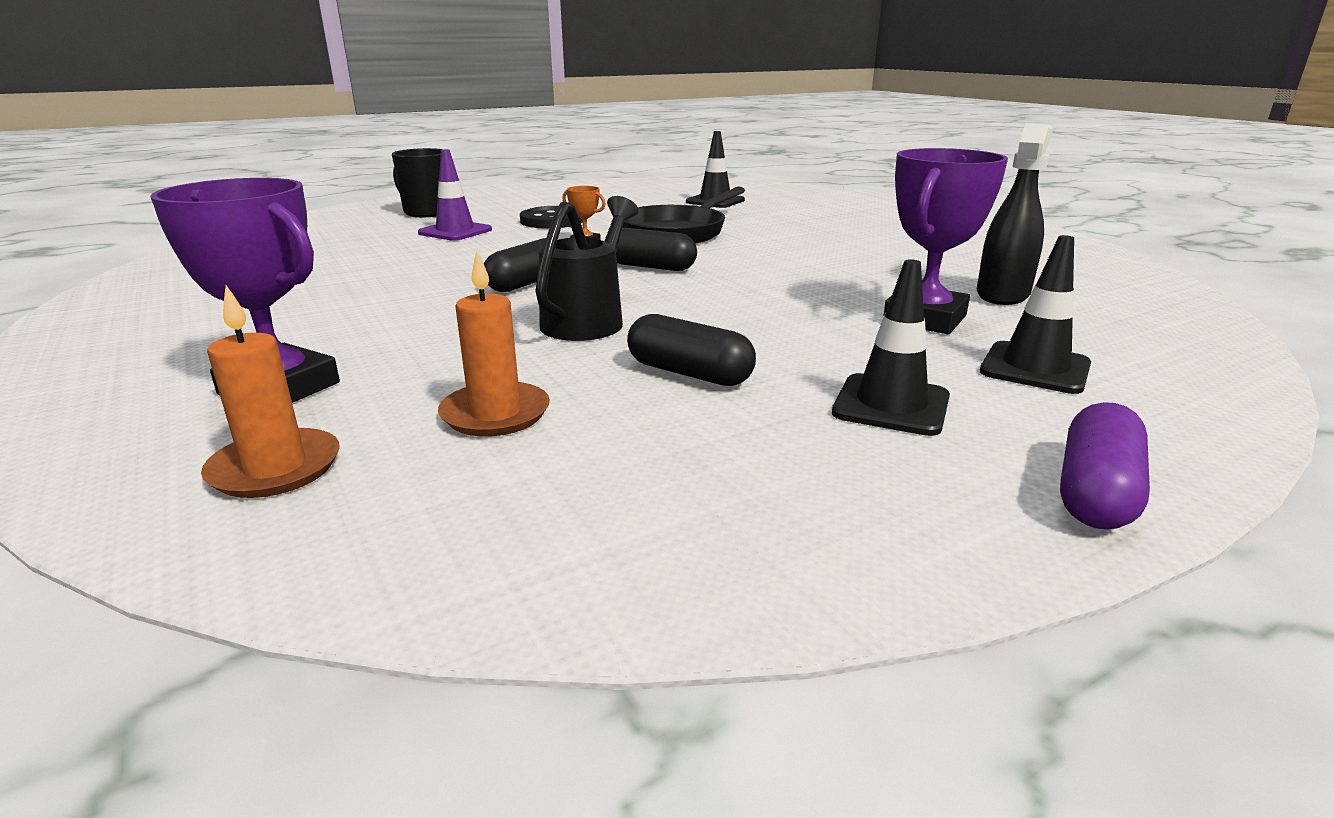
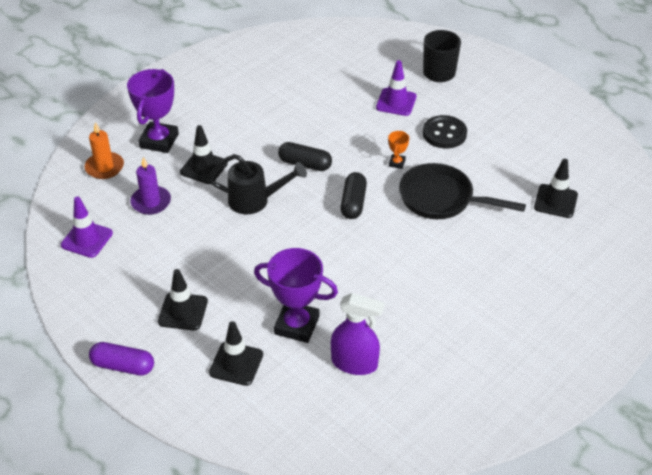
camera: 75 degrees right, 20 degrees up
(441, 352) = (204, 168): none -> black traffic cone
(495, 414) = (151, 202): orange candle -> purple candle
(568, 519) = (87, 239): none -> purple traffic cone
(689, 373) = (200, 246): black capsule -> none
(1002, 294) = (354, 363): black spray bottle -> purple spray bottle

